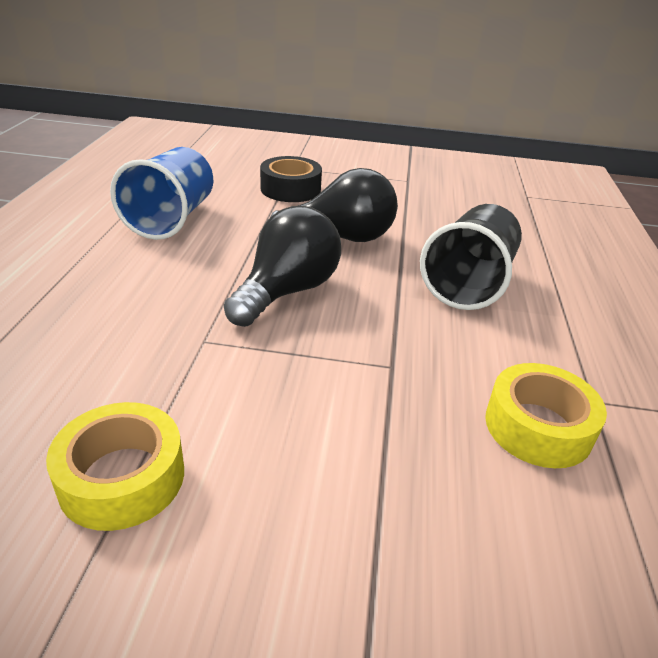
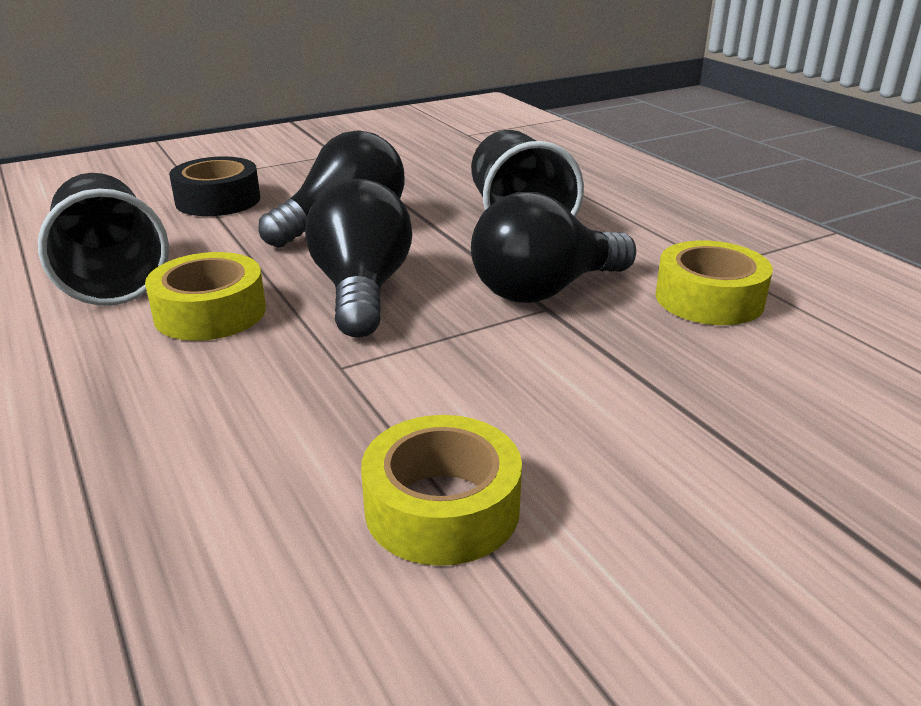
camera: 35 degrees left, 5 degrees down
(171, 219) = (112, 276): blue cup -> black cup
(186, 266) = (210, 312): none -> yellow tape
(409, 351) = (544, 290): none -> black light bulb

